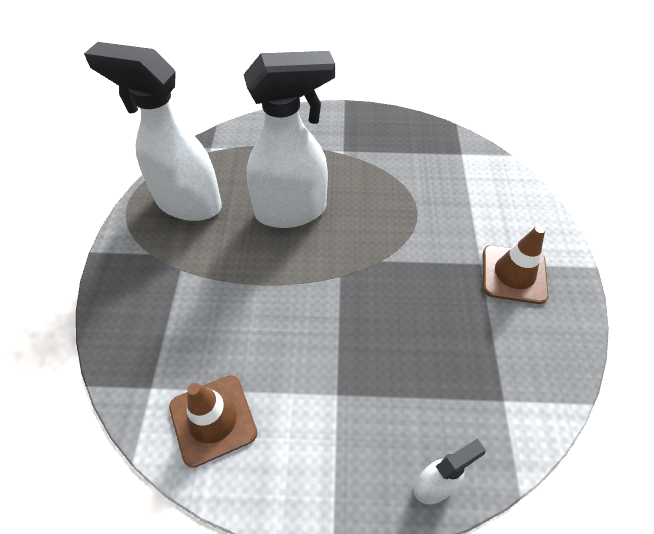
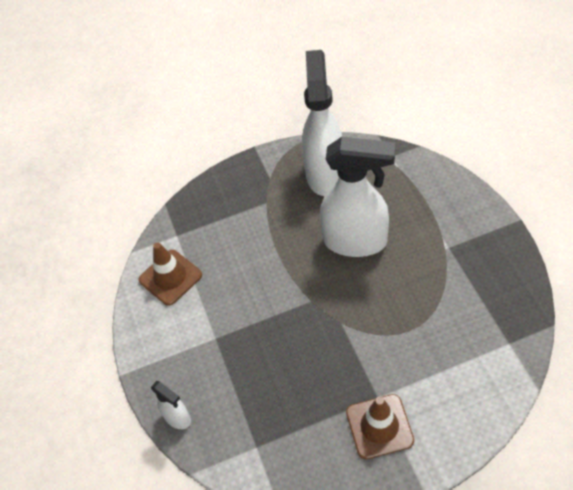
camera: 75 degrees right, 0 degrees up
(292, 211) = (356, 242): white spray bottle -> white spray bottle turned 45 degrees counterclockwise

